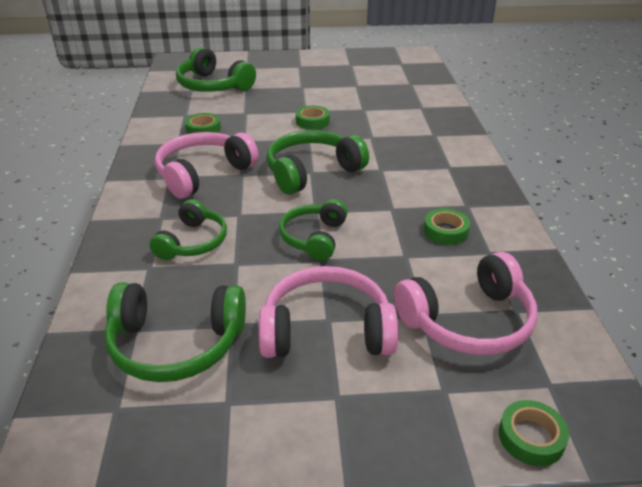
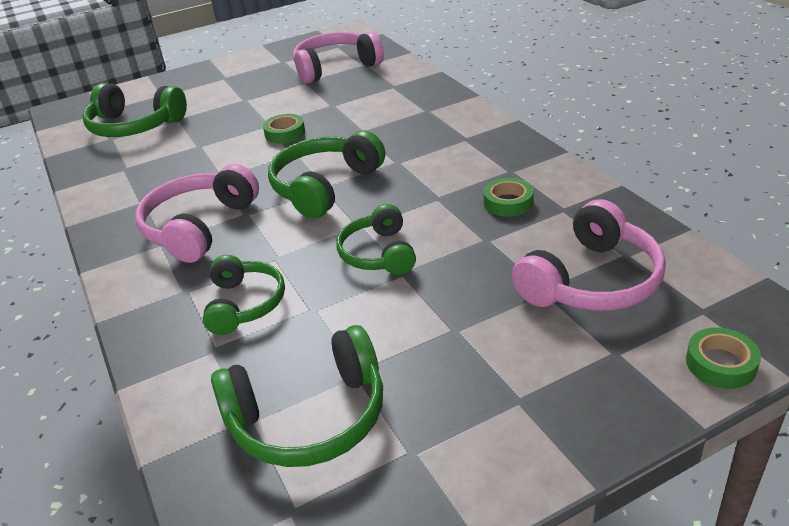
camera: 20 degrees left, 0 degrees up
(203, 129) = (160, 178): green tape -> none
(326, 330) = (461, 341): pink headphones -> pink headphones (335, 67)

